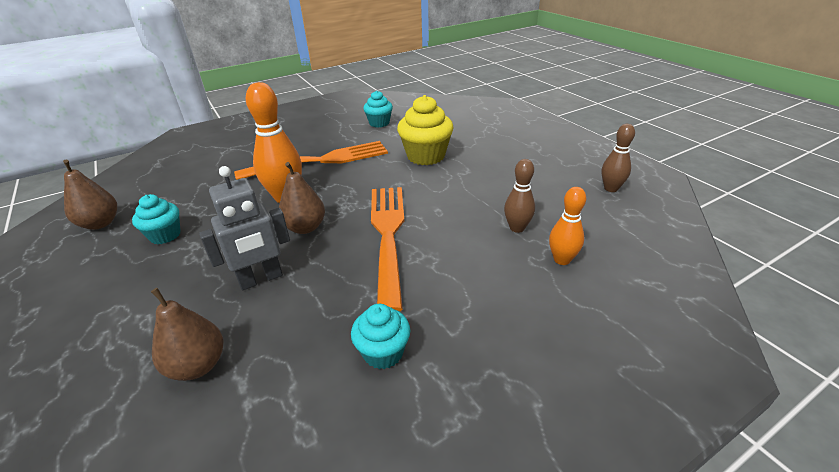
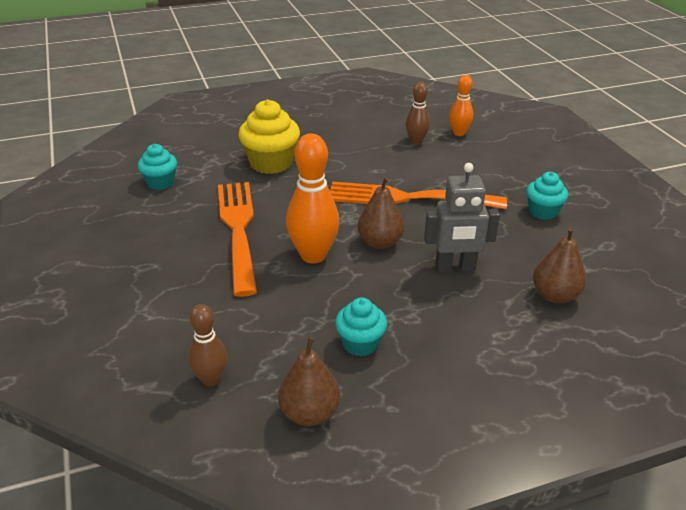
camera: 80 degrees left, 0 degrees up
(261, 279) = (455, 268): grey robot -> grey robot turned 105 degrees clockwise
(611, 188) = (376, 95): brown bowling pin -> brown bowling pin (211, 379)

